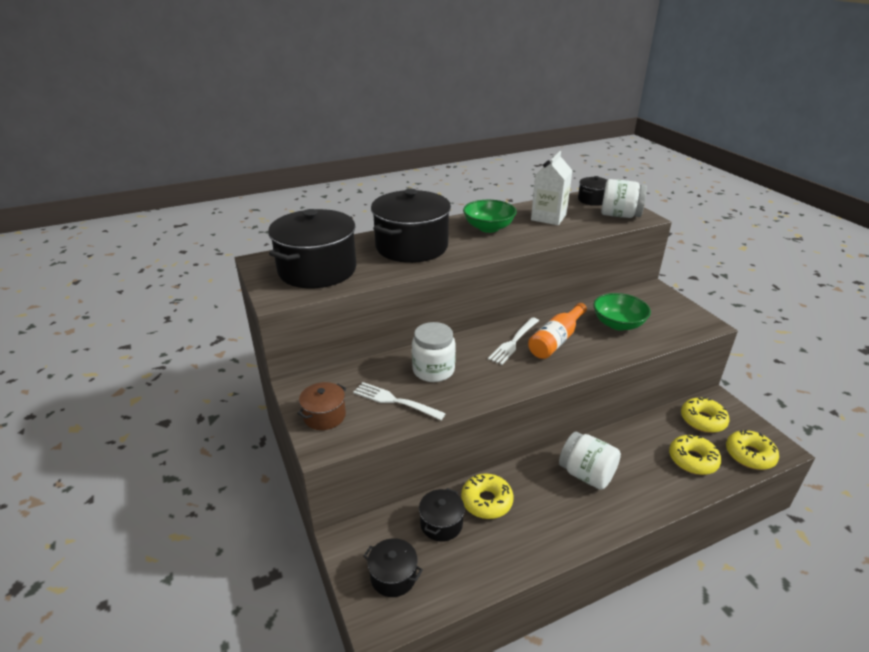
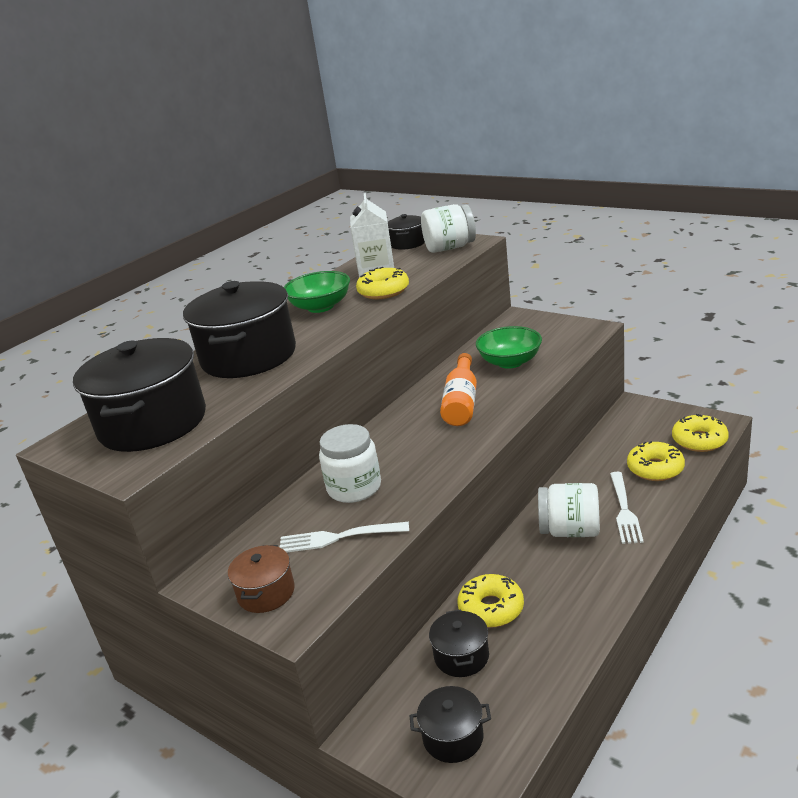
camera: 25 degrees left, 5 degrees down
(514, 342) = (418, 422): white fork -> white fork (624, 510)
(703, 420) = (636, 429): yellow donut -> yellow donut (383, 291)

